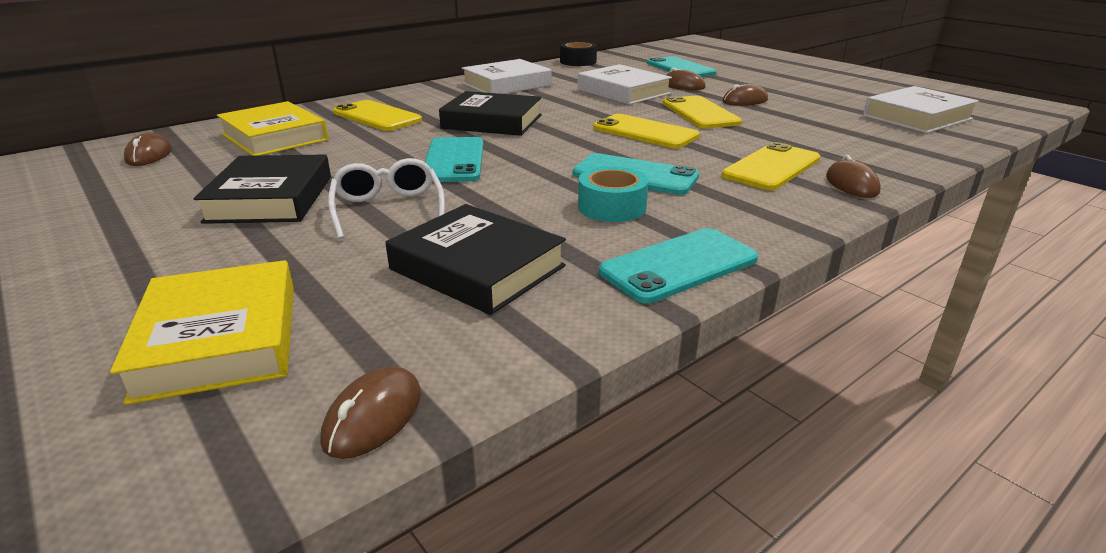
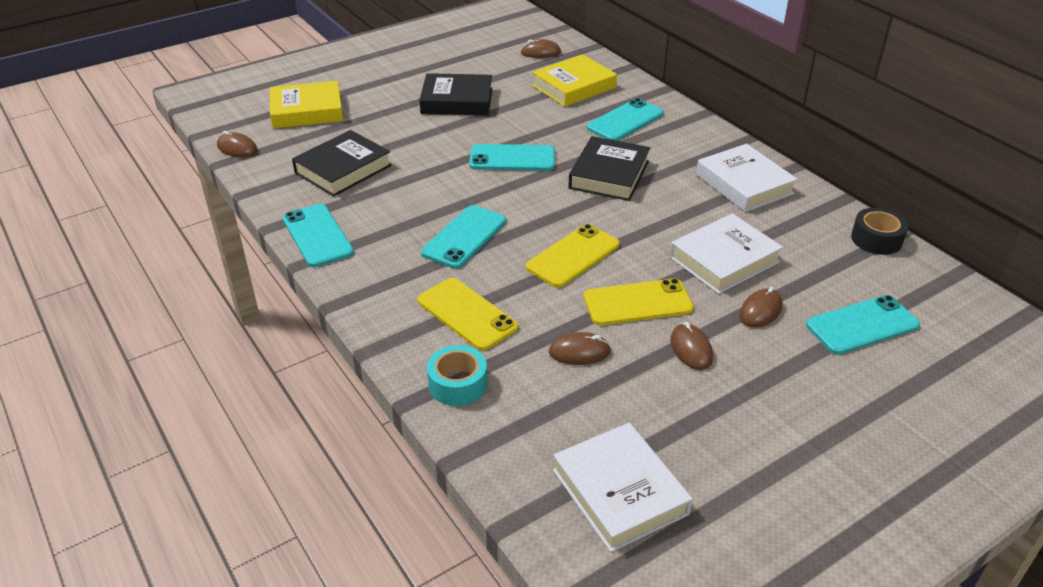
camera: 95 degrees right, 10 degrees up
(377, 116) = (625, 121): yellow phone -> turquoise phone
(388, 209) = (429, 138): white glasses -> none
(612, 207) = (408, 220): turquoise tape -> turquoise tape (458, 384)
(851, 184) = (417, 351): brown mouse -> brown mouse (579, 352)

